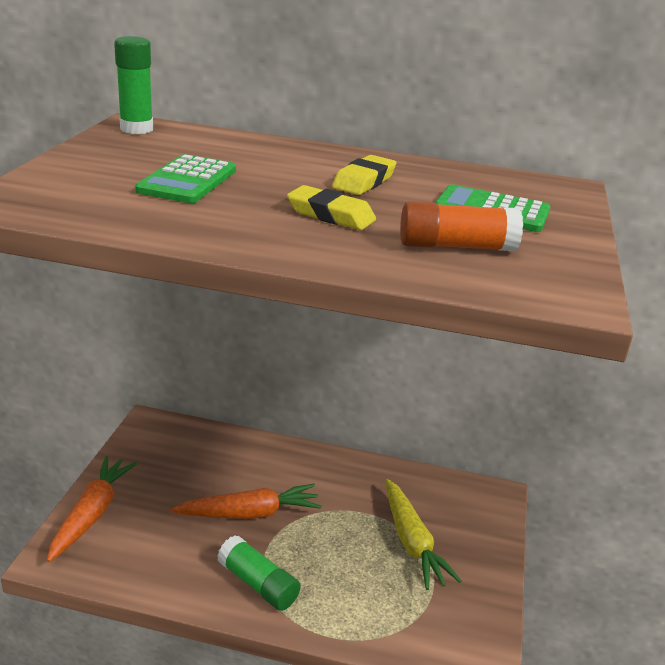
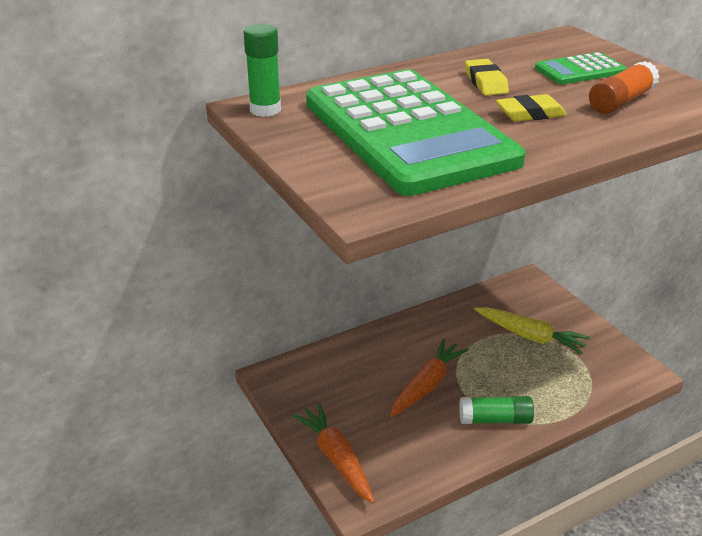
camera: 40 degrees left, 5 degrees up
(187, 181) = (407, 132): green calculator -> green calculator, size x2.43

